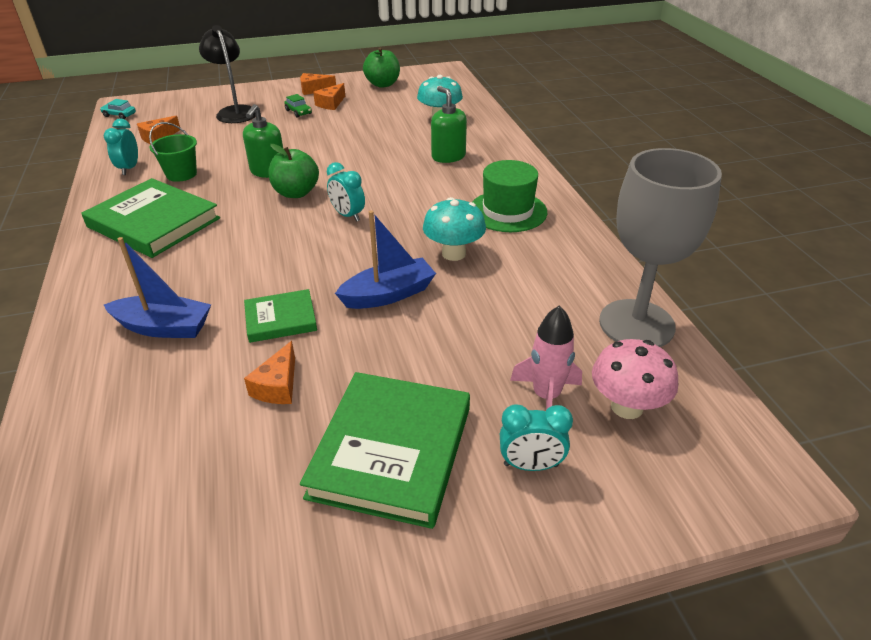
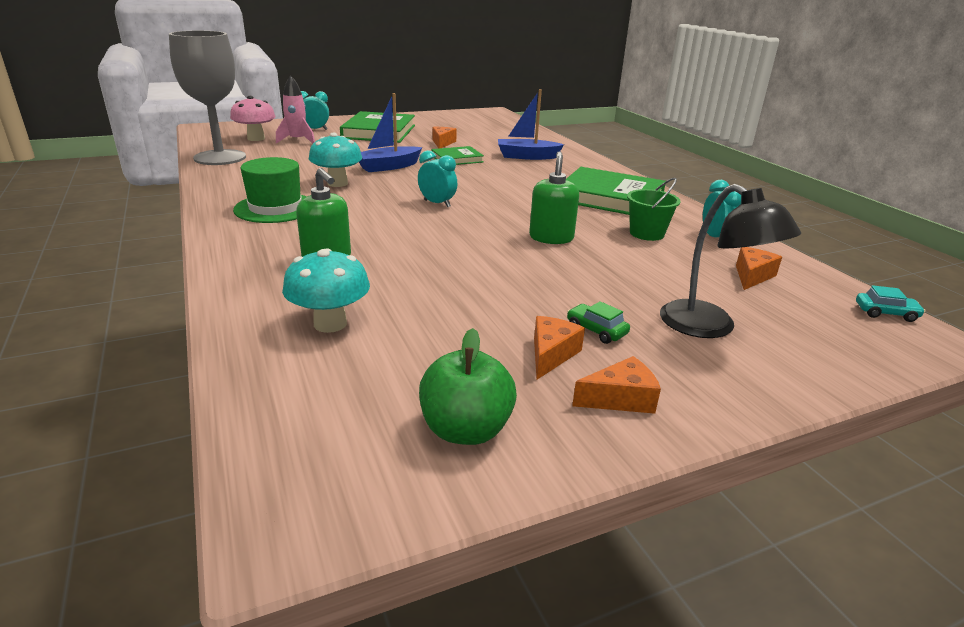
camera: 170 degrees right, 10 degrees down
(296, 193) = (501, 219): green apple -> none

